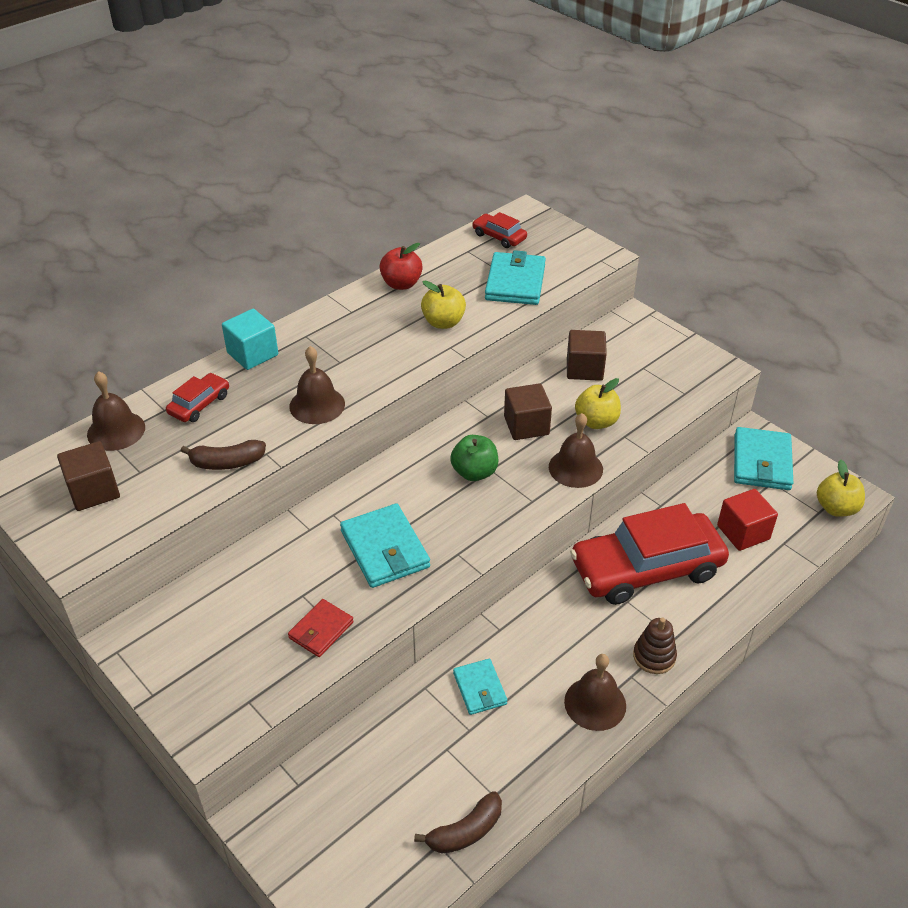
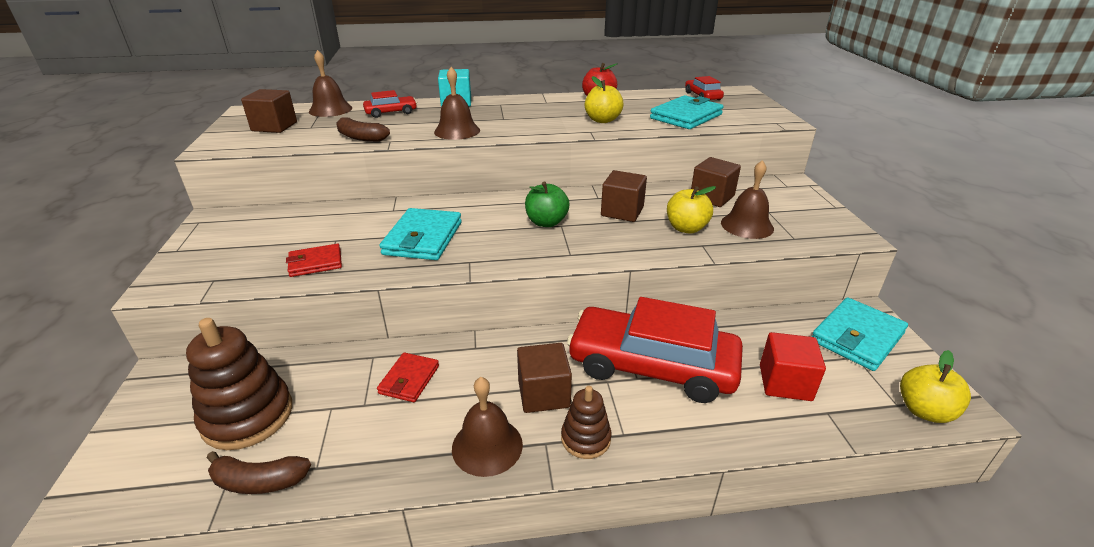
camera: 35 degrees right, 10 degrees down
(388, 797) = (248, 416): none -> brown stacking toy
(480, 688) = (409, 379): turquoise wallet -> red wallet
(575, 468) = (633, 248): brown bell -> brown bell (747, 225)
(593, 639) = (543, 394): none -> brown cube

